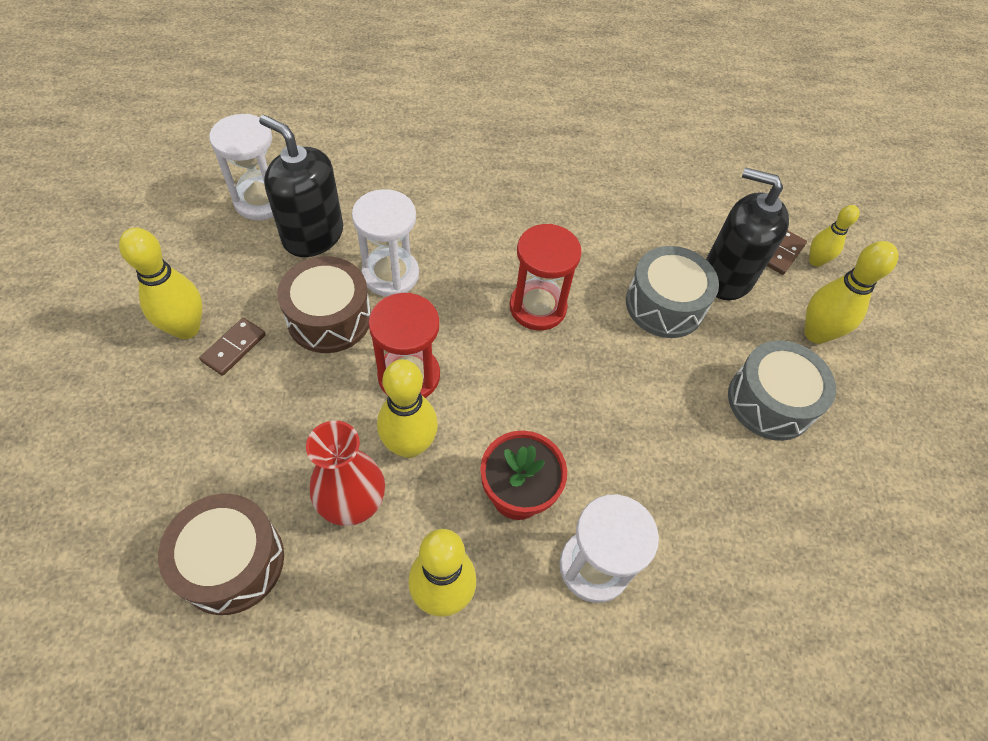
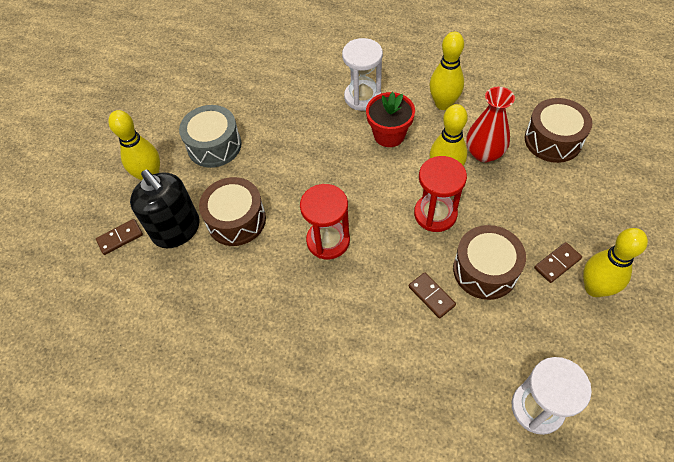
camera: 150 degrees left, 0 degrees up
(313, 235) = (491, 353): black soap dispenser -> none
(390, 274) = (431, 296): white hourglass -> brown domino
(664, 305) = (236, 220): grey drum -> brown drum
(815, 261) = (101, 225): yellow bowling pin -> none

